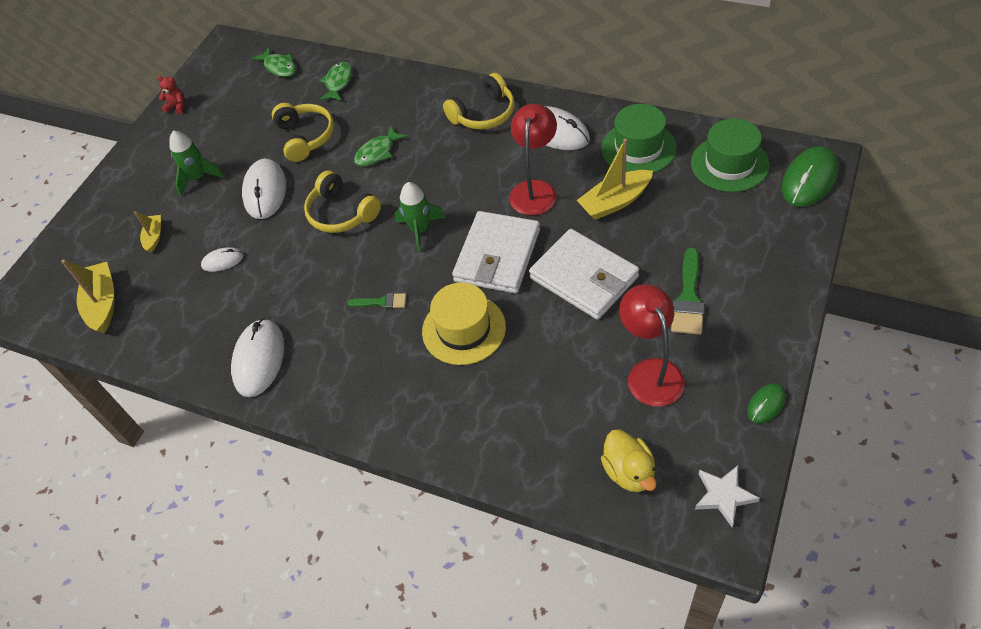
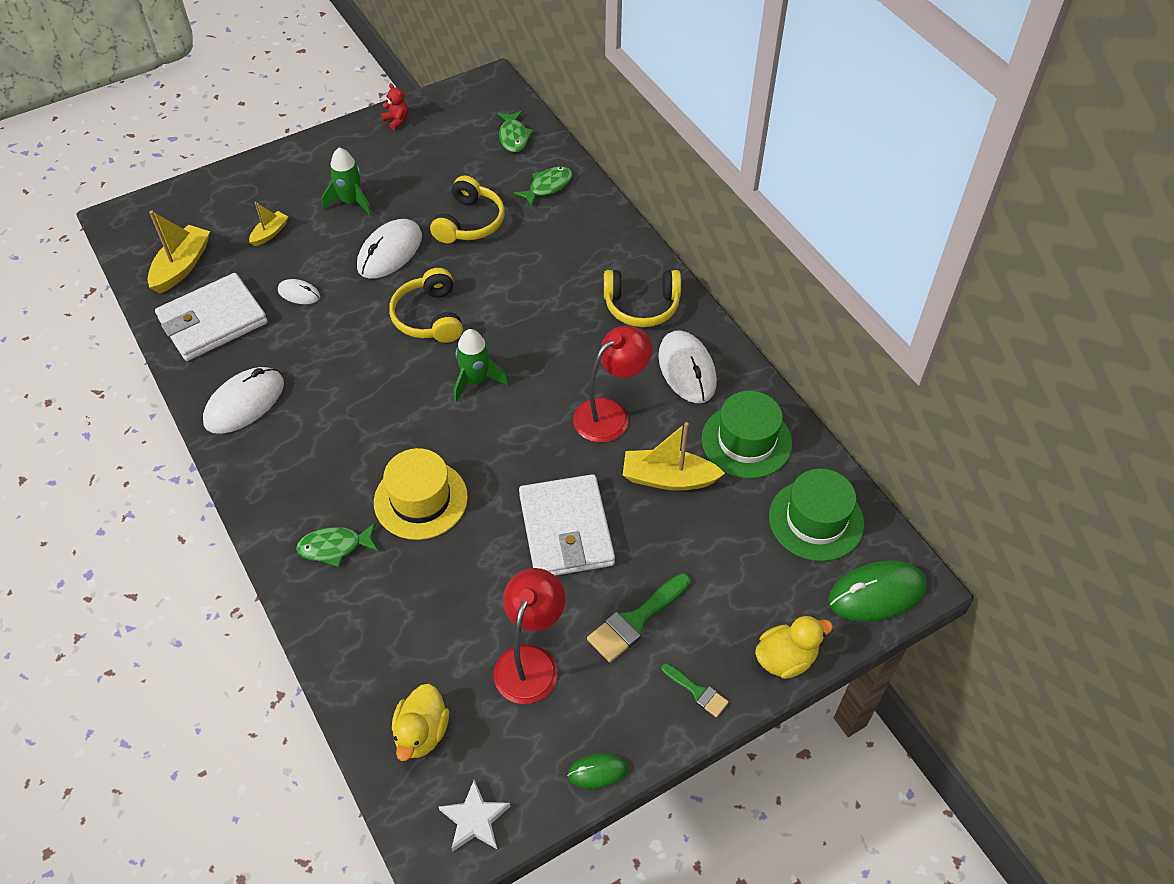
camera: 30 degrees right, 0 degrees up
(377, 152) = (514, 279): green fish -> green fish (334, 547)
(382, 302) = (381, 424): green brush -> green brush (697, 692)
(497, 256) = (515, 453): white wallet -> white wallet (213, 321)
(800, 253) = (786, 658): none -> yellow duck

